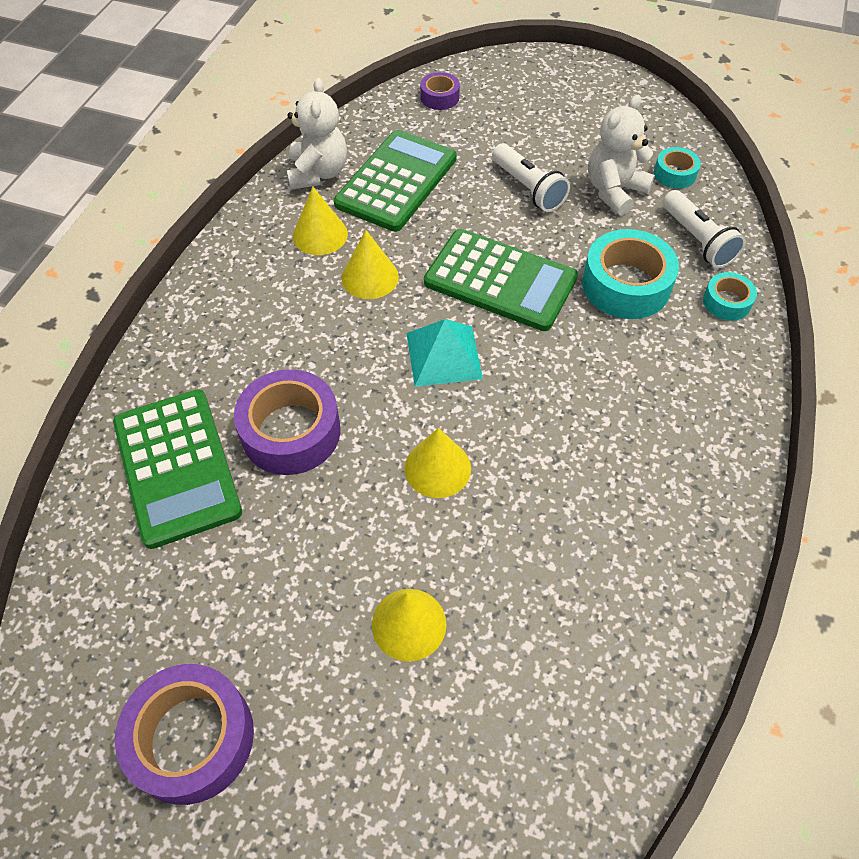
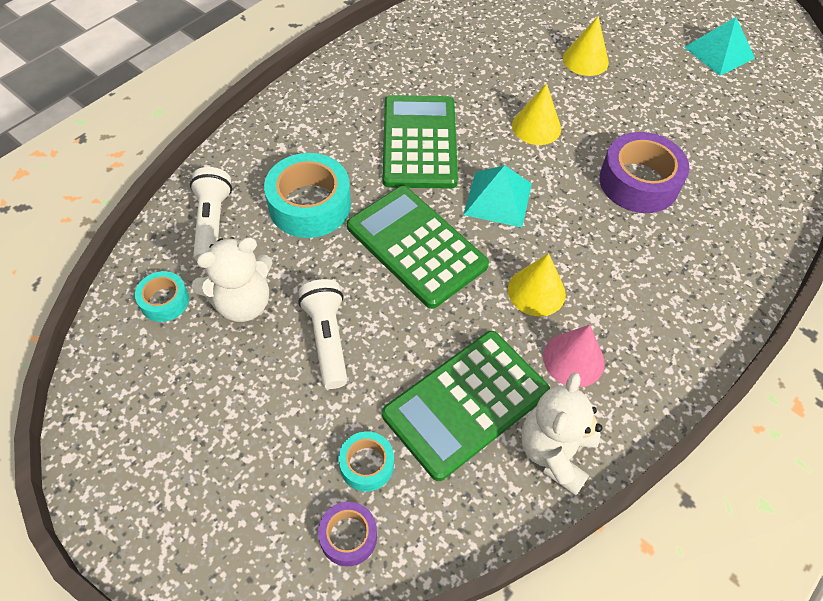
camera: 160 degrees left, 0 degrees up
(177, 467) = (729, 185): green calculator -> green calculator (419, 142)
(192, 738) = (719, 52): purple tape -> turquoise pyramid
(320, 235) = (573, 359): yellow cone -> pink cone
(726, 302) = (240, 164): turquoise tape -> turquoise tape (366, 464)

